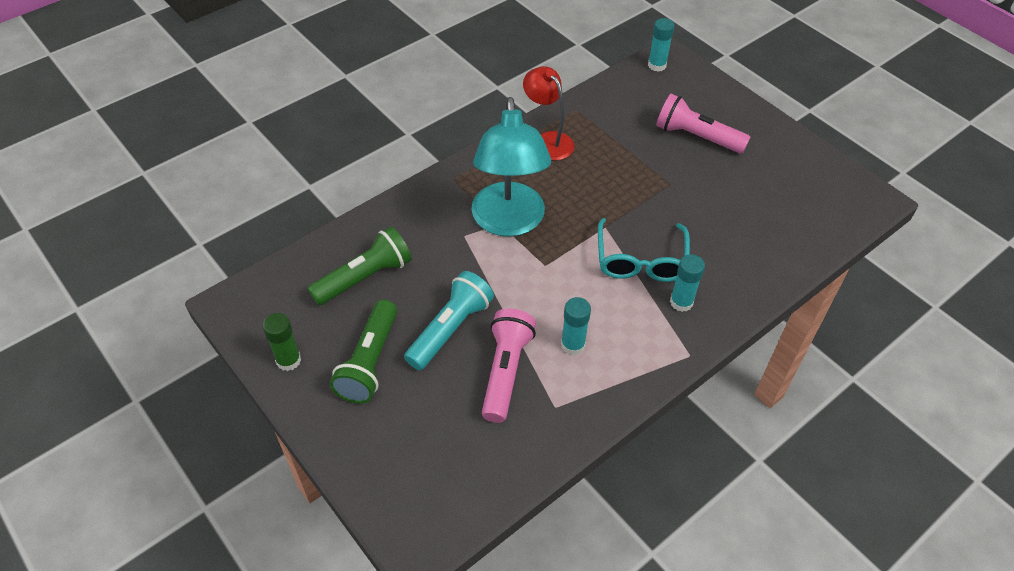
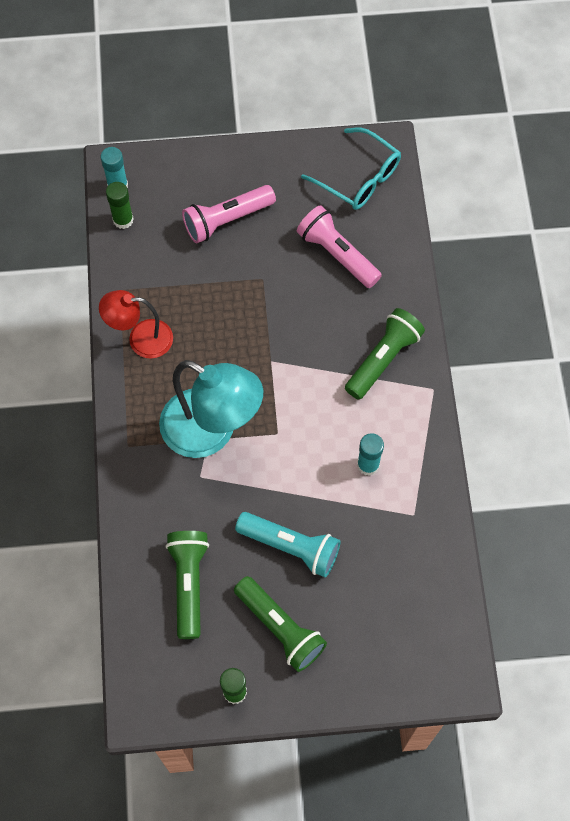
camera: 55 degrees left, 15 degrees up
(450, 329) = (291, 547): turquoise flashlight -> turquoise flashlight turned 135 degrees clockwise
(505, 371) = (359, 530): pink flashlight -> pink flashlight (337, 254)
(633, 82) = (123, 220): none -> green glue stick
(641, 261) = (324, 359): turquoise glasses -> turquoise glasses (359, 178)
(681, 302) = (383, 359): turquoise glue stick -> green flashlight

